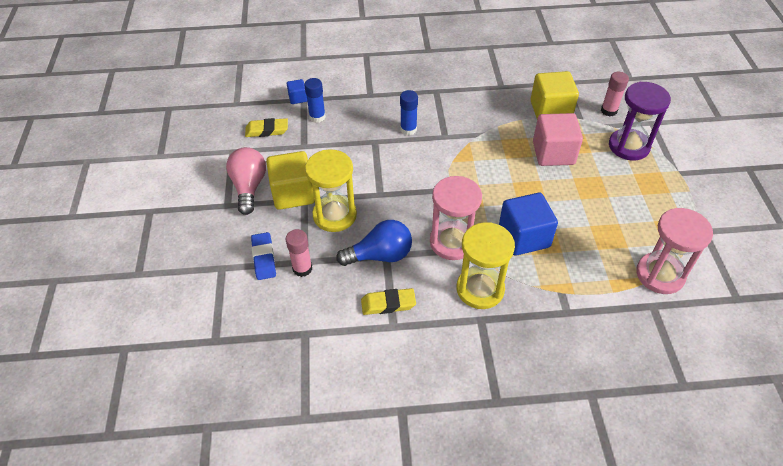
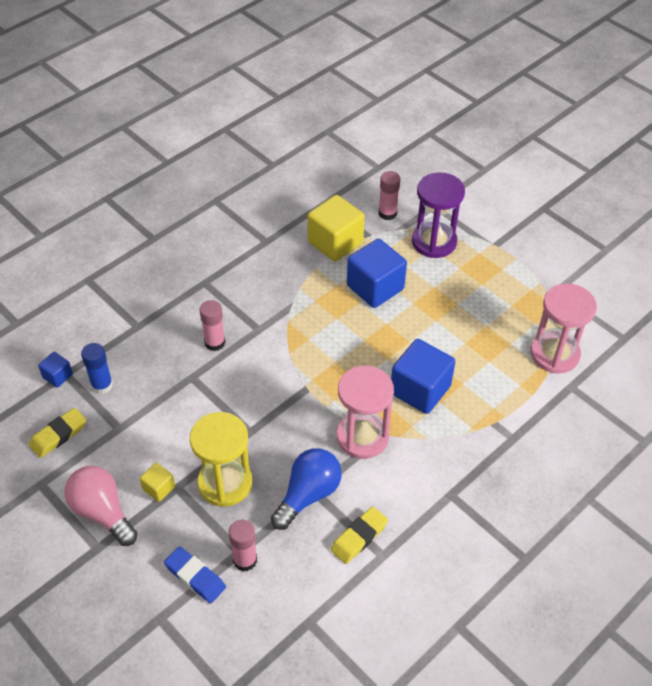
camera: 40 degrees left, 0 degrees up
(293, 193) = (159, 488): yellow cube -> yellow cube, size x0.49
(408, 129) = (215, 343): blue glue stick -> pink glue stick
(480, 289) = (426, 466): yellow hourglass -> none
(553, 153) = (375, 287): pink cube -> blue cube

